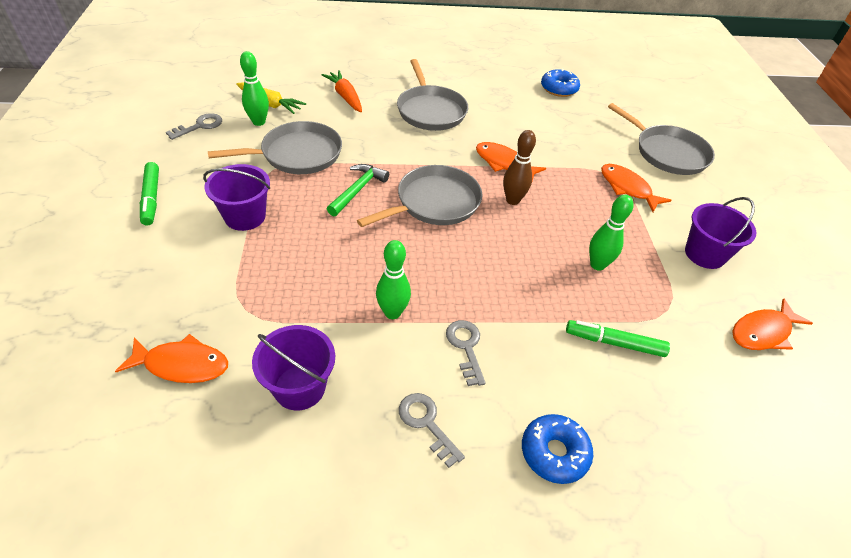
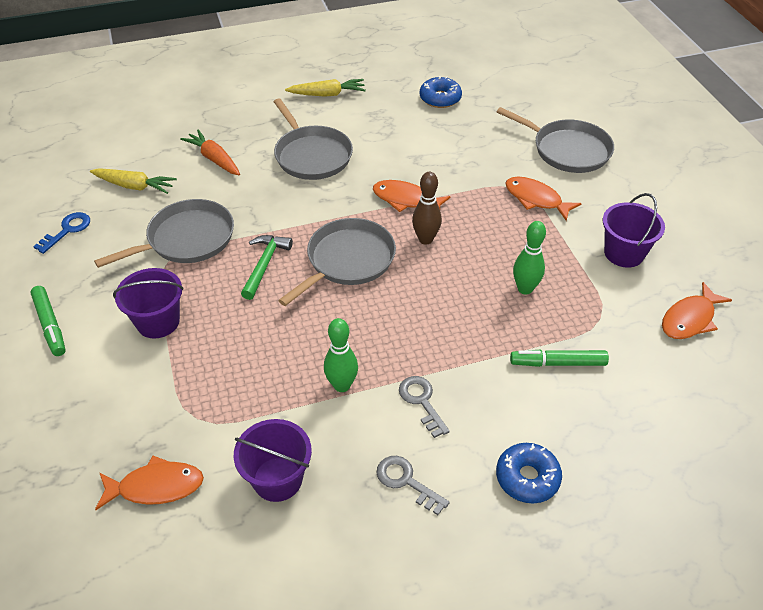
camera: 10 degrees left, 0 degrees up
(199, 126) = (67, 230): grey key -> blue key
(259, 122) = (130, 211): green bowling pin -> none
(460, 67) = (327, 94): none -> yellow carrot

